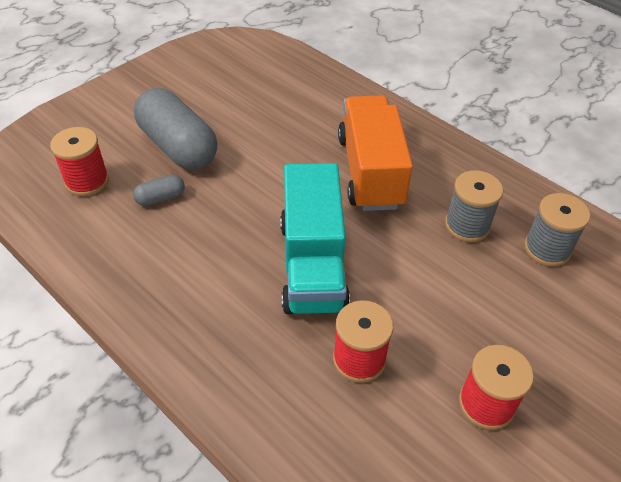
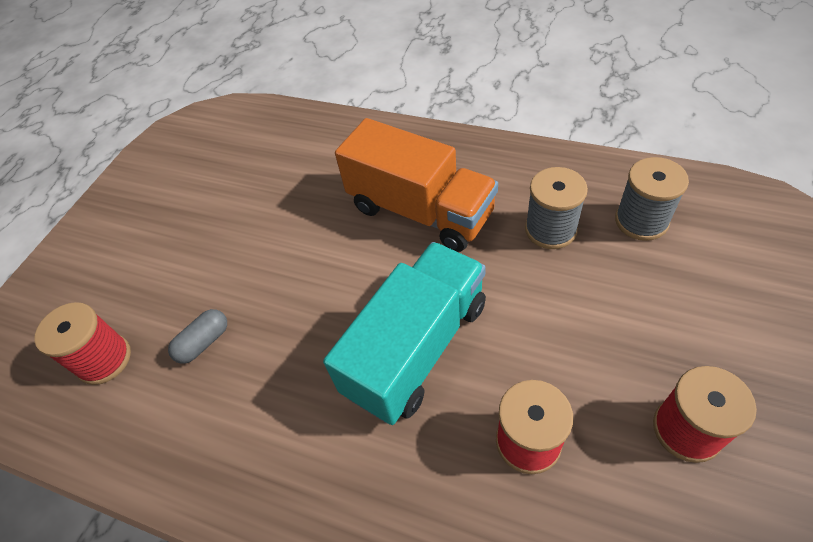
camera: 15 degrees left, 5 degrees up
(178, 146) = (194, 270): grey capsule -> none
(312, 264) = (416, 348): turquoise truck -> turquoise truck turned 120 degrees counterclockwise
(370, 171) = (420, 211): orange truck -> orange truck turned 150 degrees clockwise

